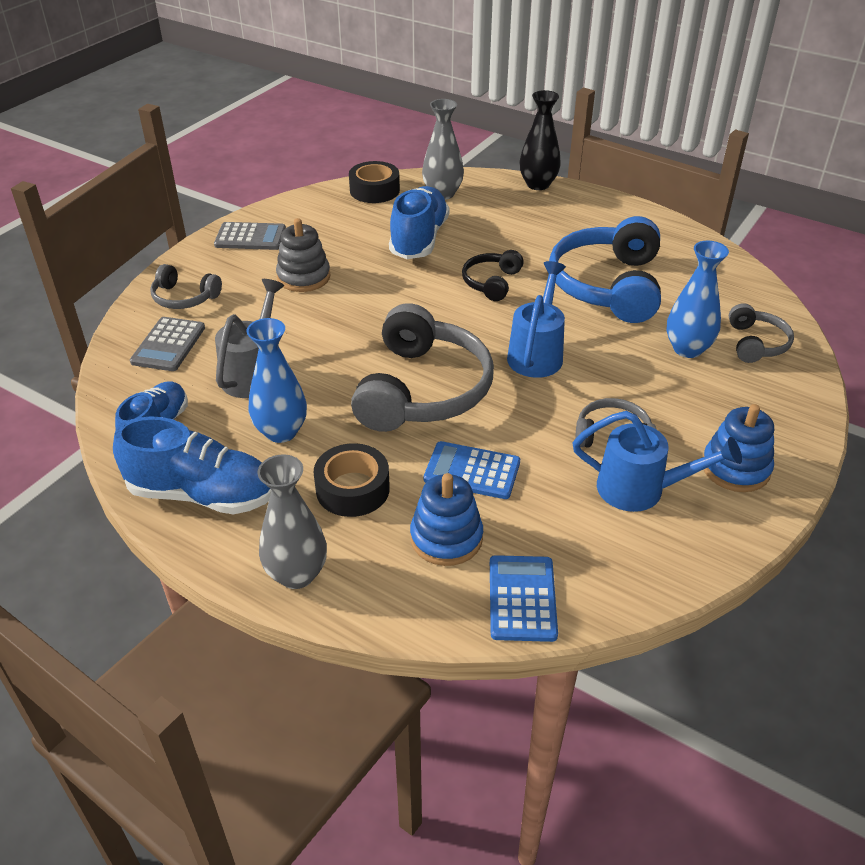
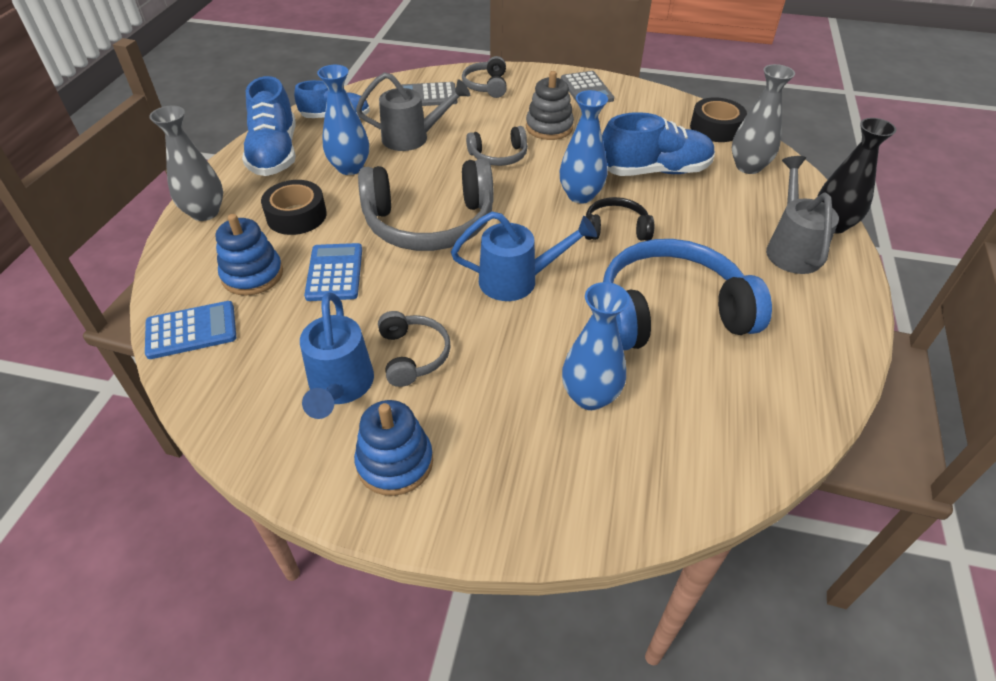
camera: 70 degrees right, 5 degrees up
(431, 288) = (580, 195): none -> blue vase
(558, 210) = (791, 249): none -> grey watering can
(756, 343) = (639, 463): grey headphones -> grey headphones (499, 156)

